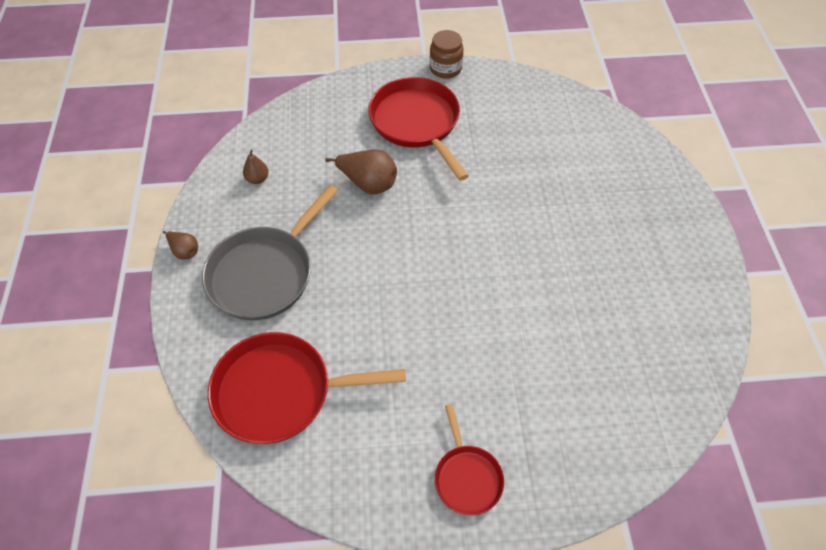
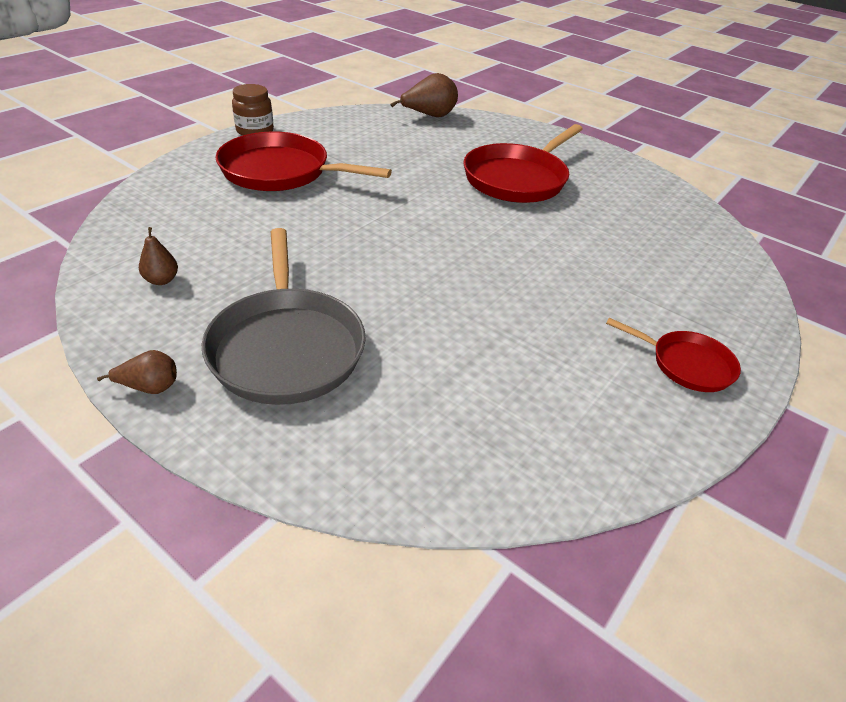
camera: 50 degrees left, 15 degrees down
(280, 392) = (452, 428): red pan -> red pan (518, 179)
(368, 183) = (296, 228): brown pear -> brown pear (429, 116)

